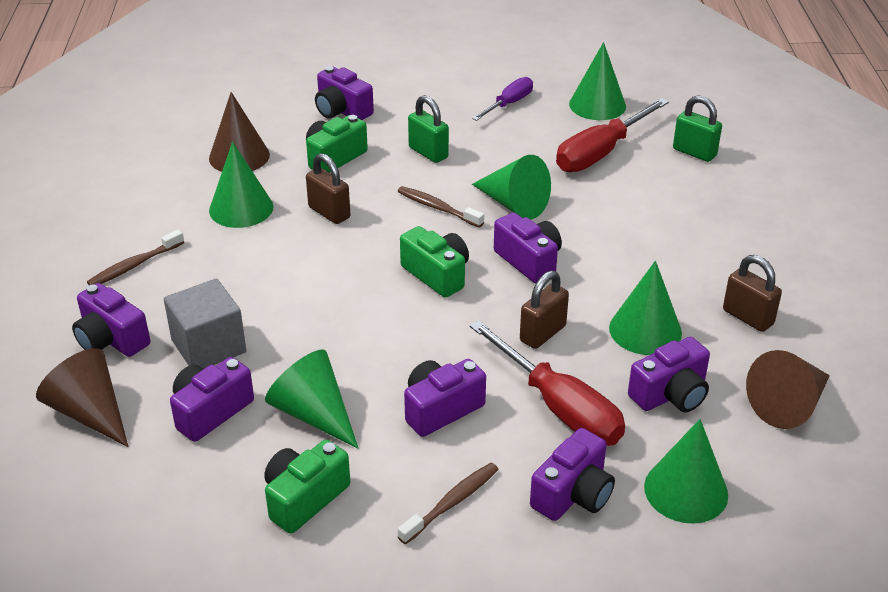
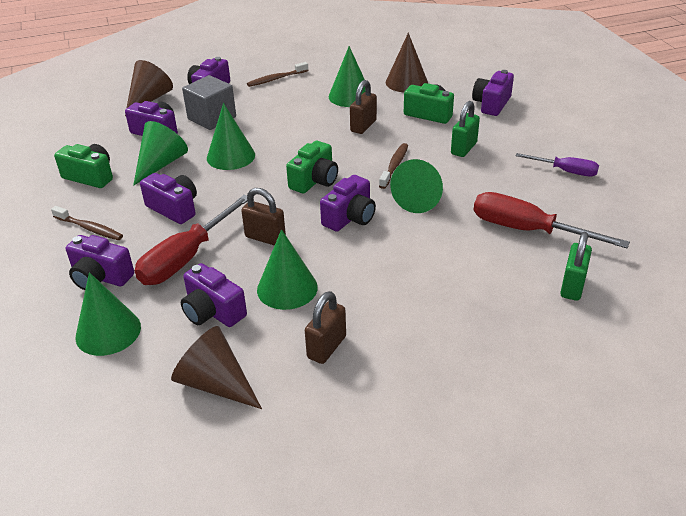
camera: 75 degrees right, 0 degrees up
(134, 265) = (276, 79): brown toothbrush -> brown toothbrush turned 60 degrees counterclockwise
(597, 105) = (606, 217): green cone -> green cone (231, 156)

